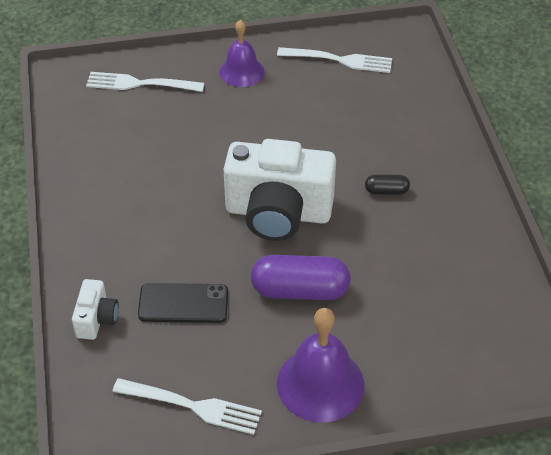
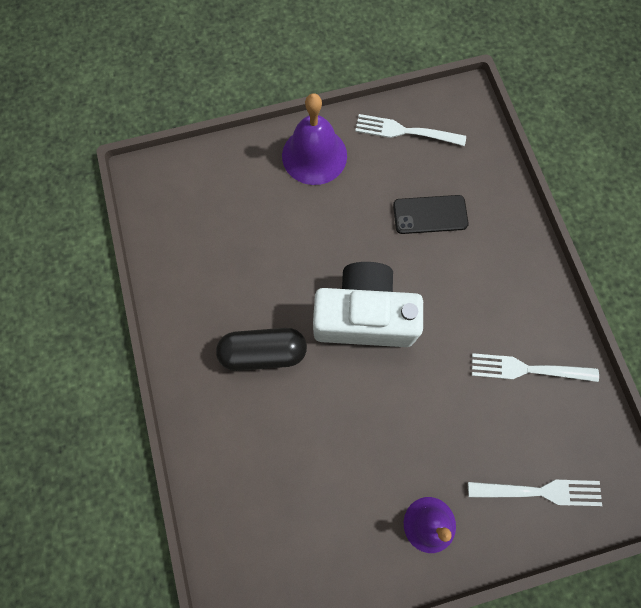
camera: 175 degrees right, 25 degrees up
(96, 319) = (495, 195): white camera -> none
(300, 290) = (336, 235): purple capsule -> none
(338, 60) = (318, 557): white fork -> white fork (528, 369)
(386, 191) = (263, 352): black capsule -> black capsule, size x2.03

